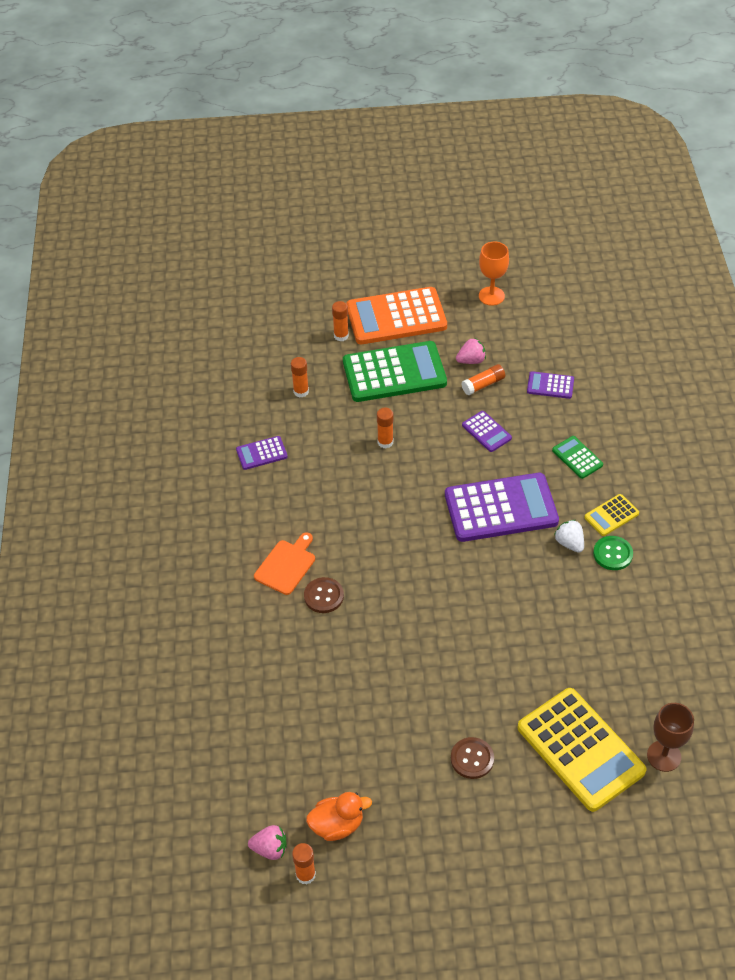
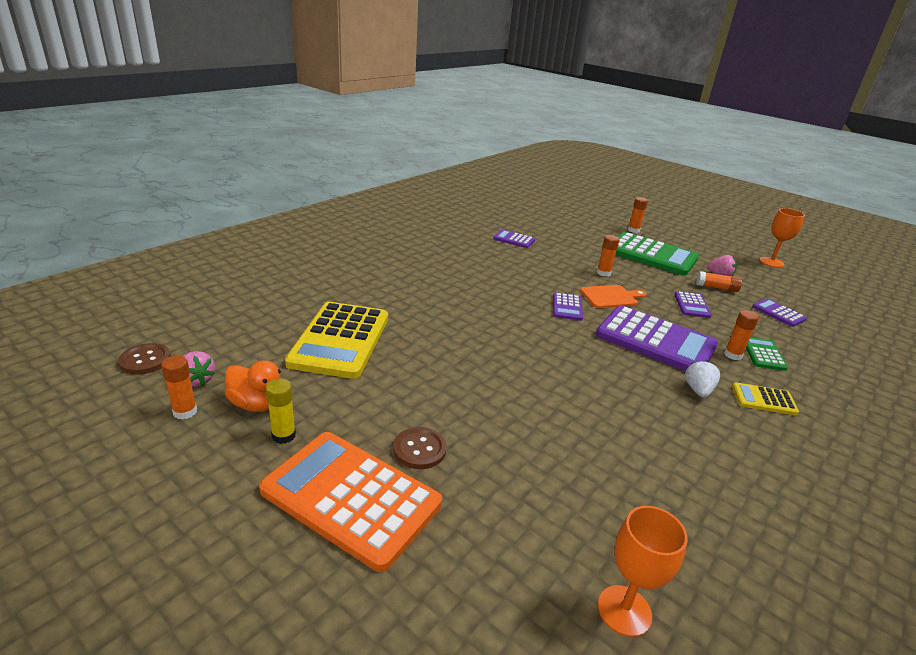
camera: 40 degrees right, 20 degrees down
(286, 565) = (454, 279): orange cutting board -> orange cutting board (611, 297)
(301, 391) = (575, 234): orange glue stick -> orange glue stick (733, 355)
(324, 596) = (455, 302): brown button -> brown button (145, 360)
(388, 828) = (283, 435): none -> yellow glue stick
(396, 317) = (683, 240): orange calculator -> orange calculator (350, 498)
(406, 522) = (567, 307): none -> purple calculator
(580, 749) = (531, 524): yellow calculator -> yellow calculator (340, 340)
(612, 554) = (738, 421): green button -> none
(664, 756) = (624, 610): brown goblet -> orange goblet

